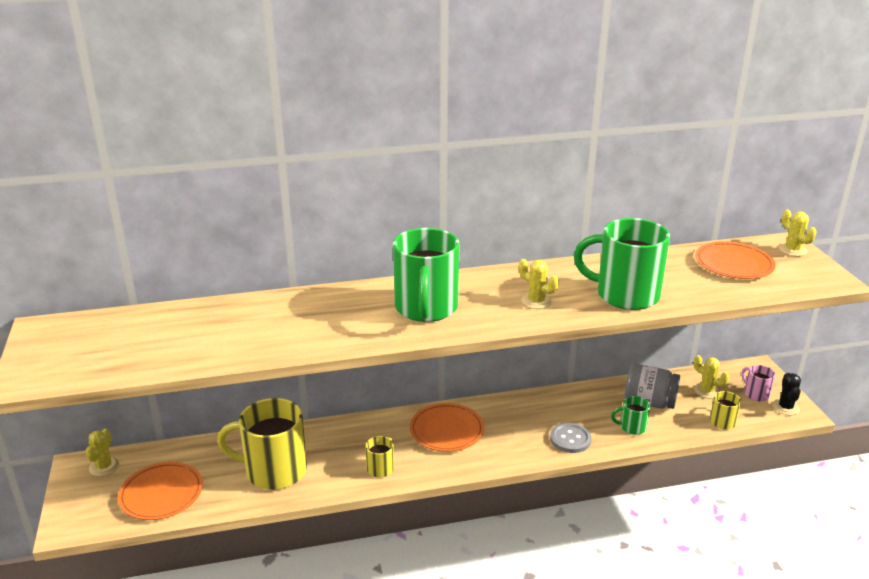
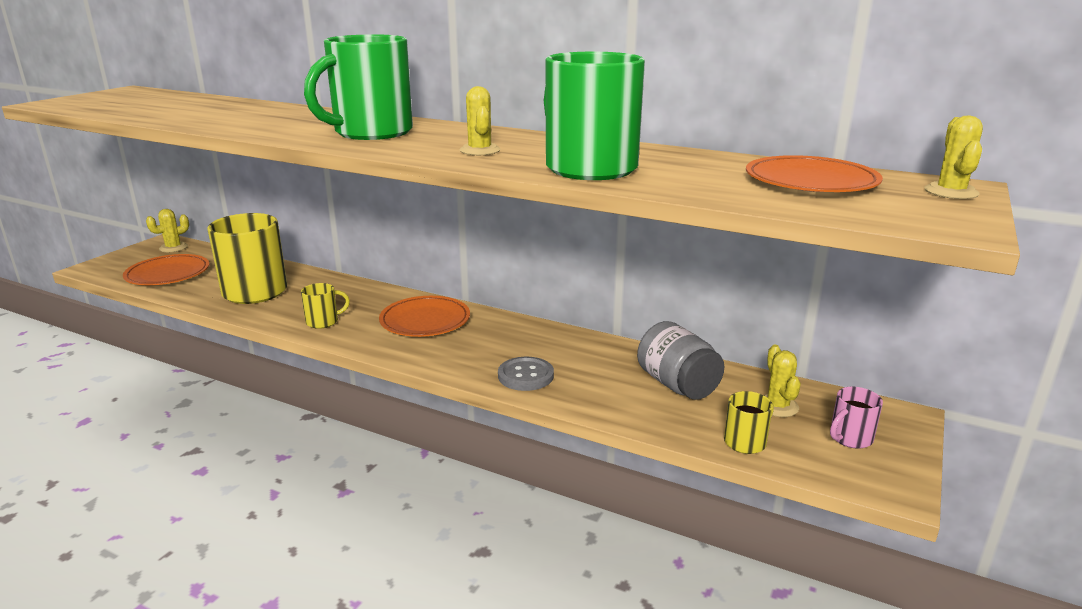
camera: 40 degrees right, 5 degrees down
(632, 427) = (614, 396): green mug -> none
(755, 394) = (850, 438): pink mug -> pink mug turned 135 degrees counterclockwise
(785, 407) = (876, 471): black cactus -> none

